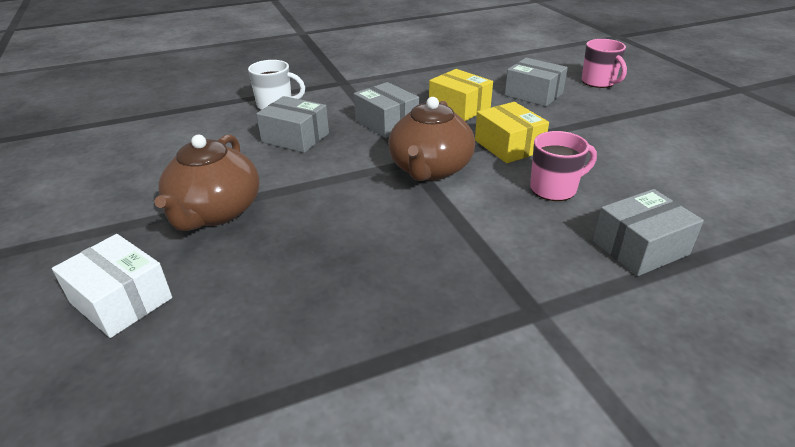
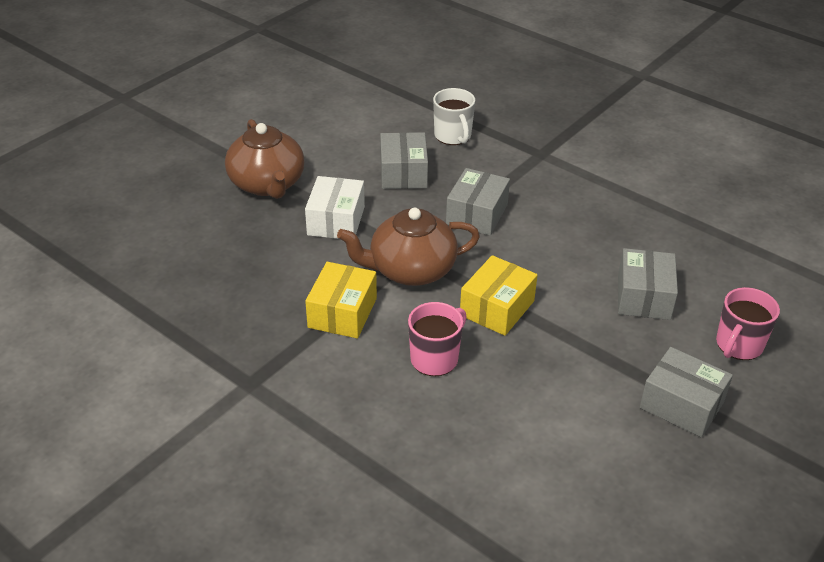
camera: 60 degrees right, 5 degrees up
(121, 300) = (156, 193): white box -> white box (336, 221)
(215, 212) = (267, 184): brown teapot -> brown teapot turned 90 degrees counterclockwise
(459, 107) = (554, 250): yellow box -> yellow box (342, 313)
(554, 189) = (435, 358): pink mug -> pink mug turned 90 degrees counterclockwise
(640, 247) = (373, 432): grey box -> grey box (681, 405)

